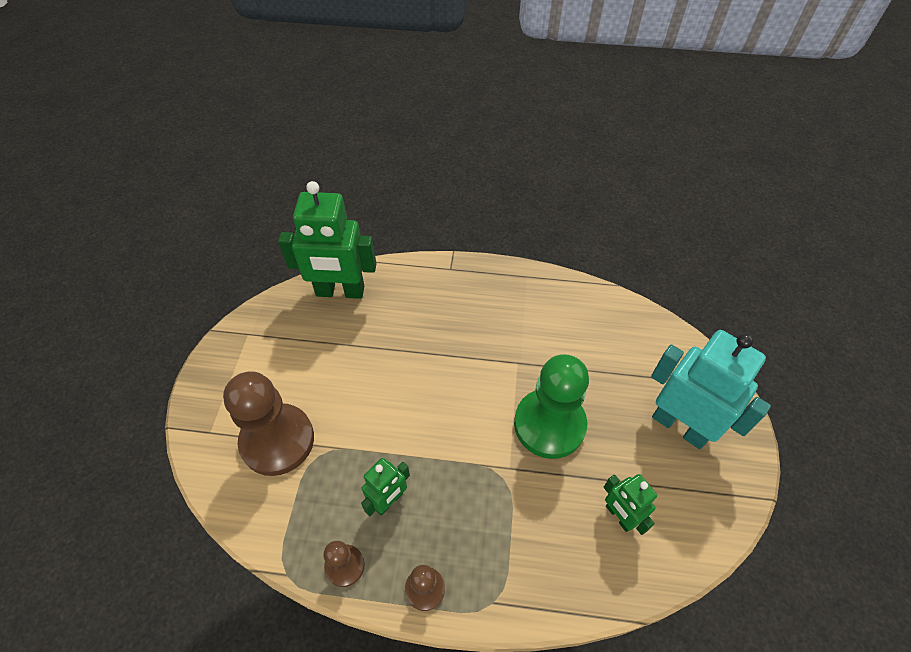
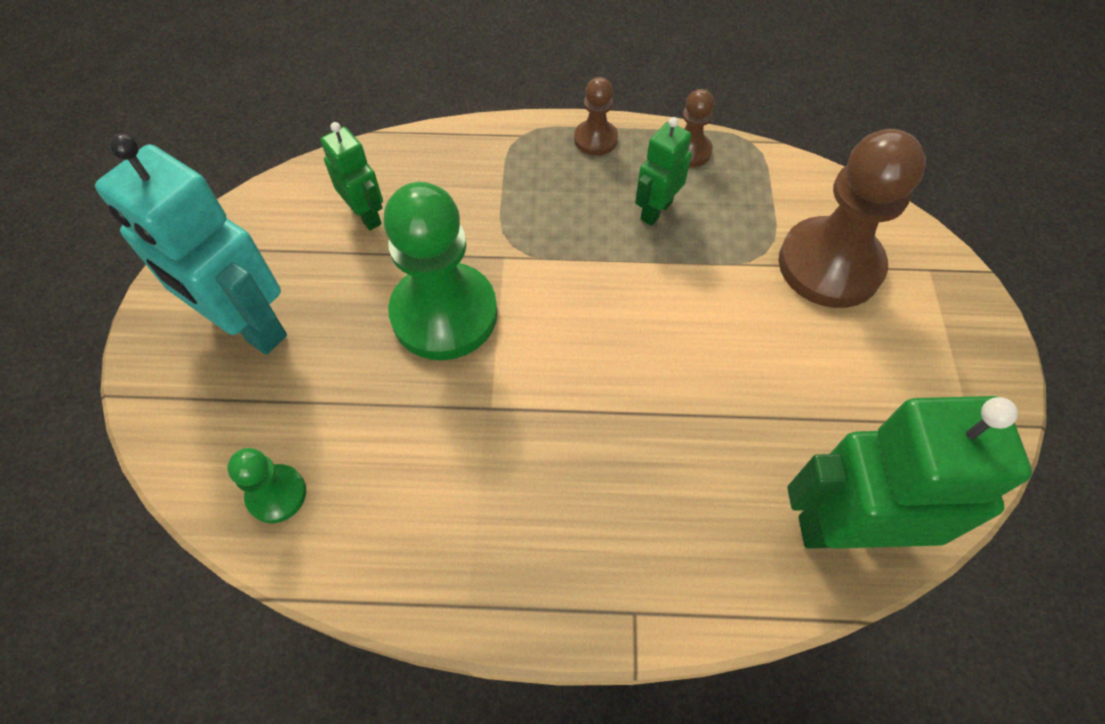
camera: 175 degrees right, 5 degrees up
(629, 327) = (277, 494): none -> green pawn

